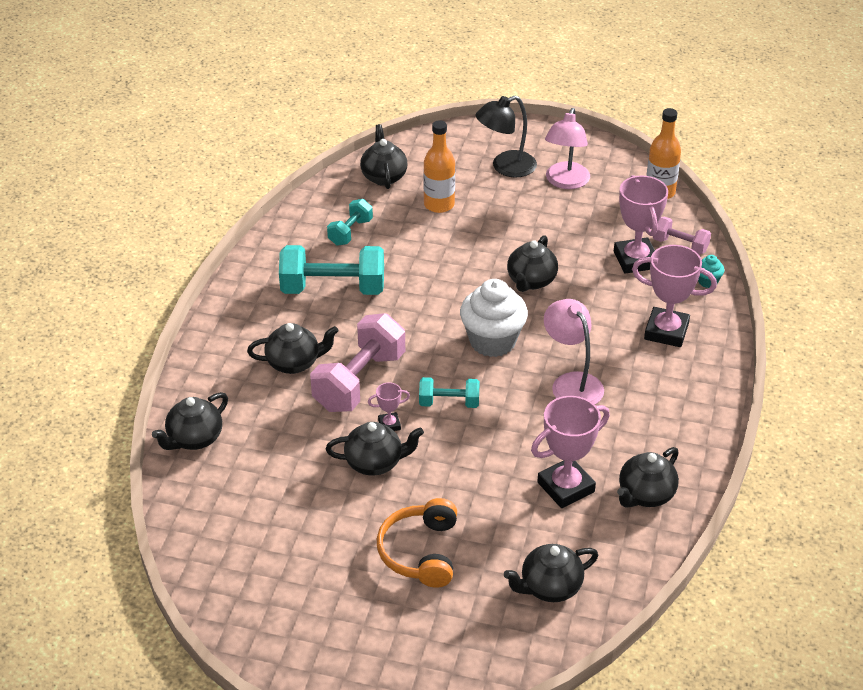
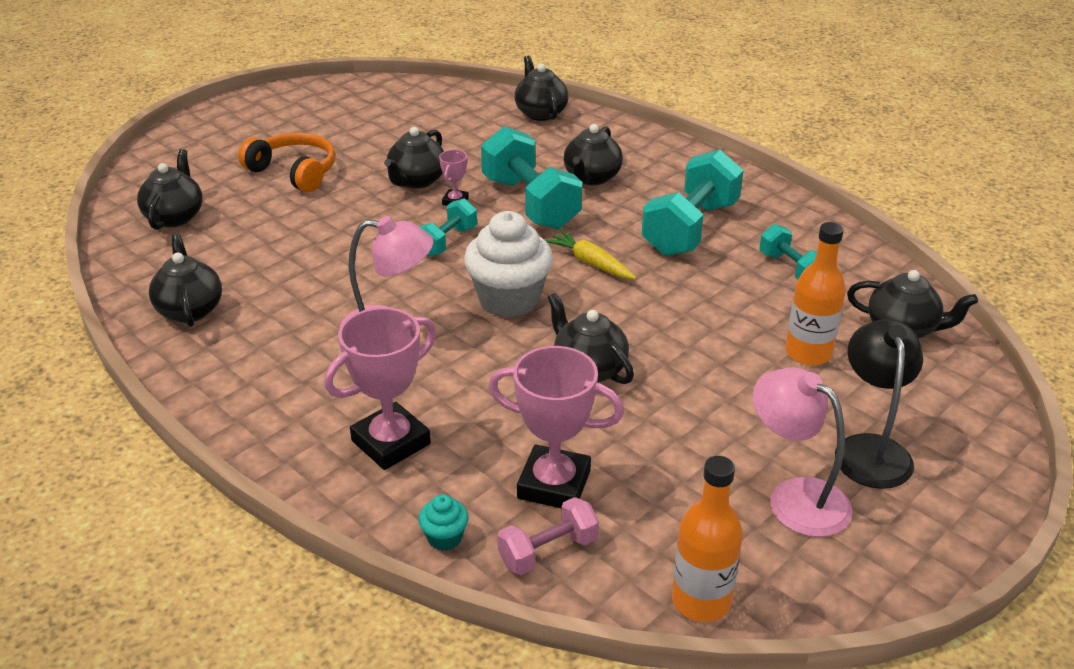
camera: 120 degrees right, 5 degrees down
(359, 381) = (530, 203): pink dumbbell -> turquoise dumbbell
(417, 320) = (590, 263): none -> yellow carrot
(566, 487) = (262, 267): pink trophy -> none

